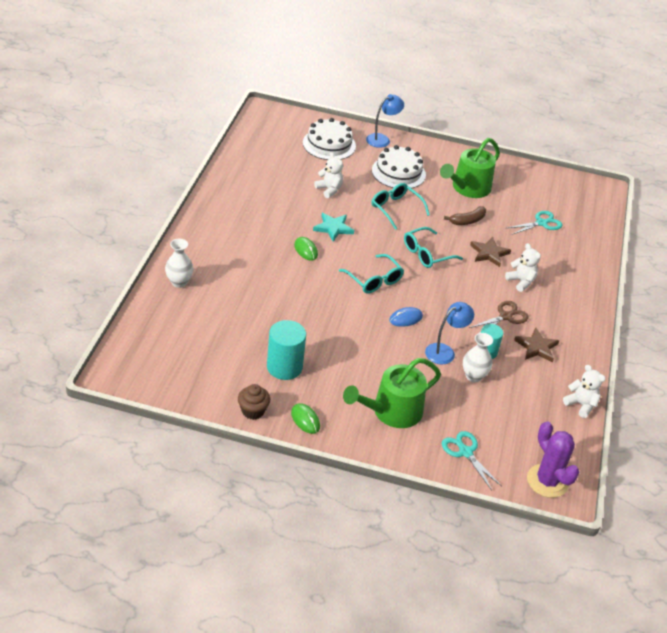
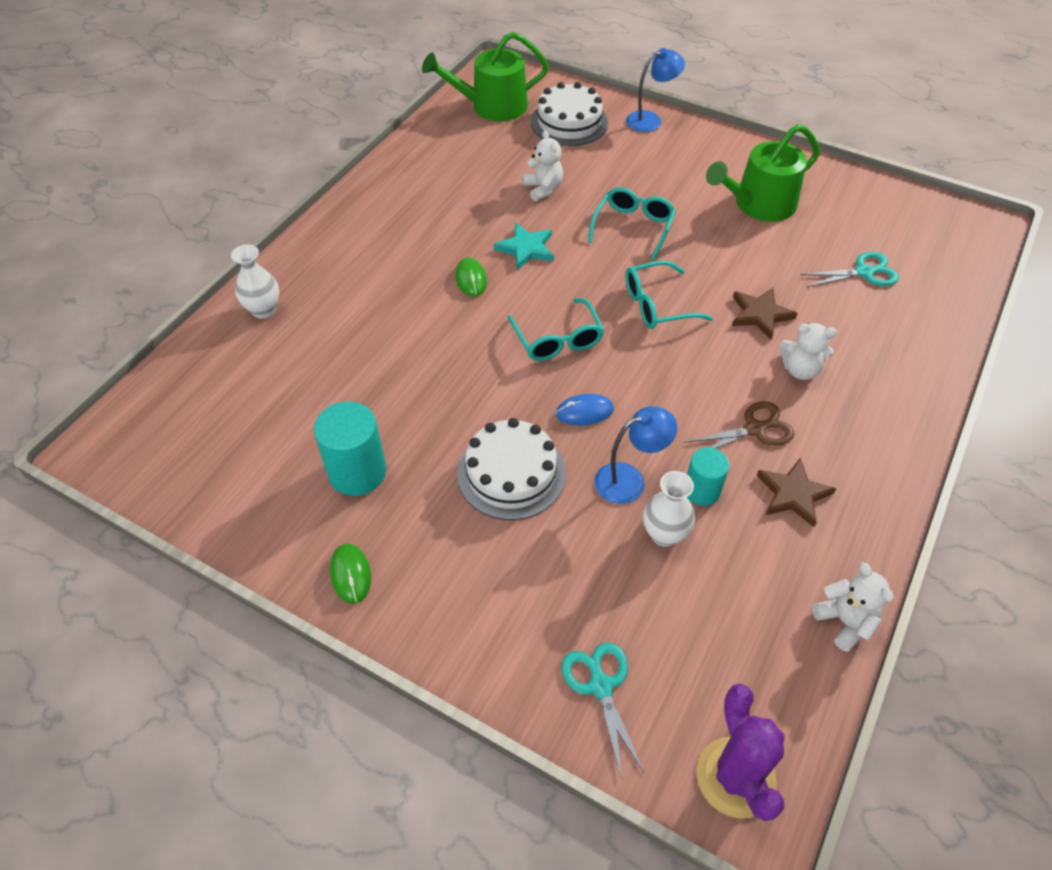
camera: 20 degrees right, 10 degrees up
(253, 411) = (275, 544): brown cupcake -> none
(392, 411) = (500, 581): green watering can -> green watering can (492, 106)
(395, 209) = (633, 227): turquoise glasses -> turquoise glasses turned 45 degrees clockwise
(398, 172) = (658, 171): white cake -> white cake (511, 473)
(467, 221) = (741, 257): brown banana -> none
(521, 282) = (800, 370): white teddy bear -> white teddy bear turned 120 degrees clockwise

